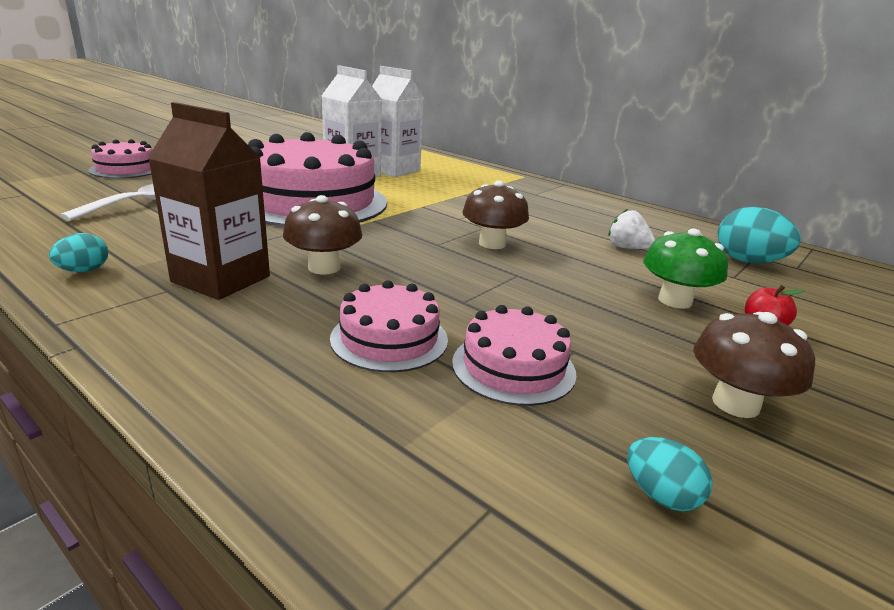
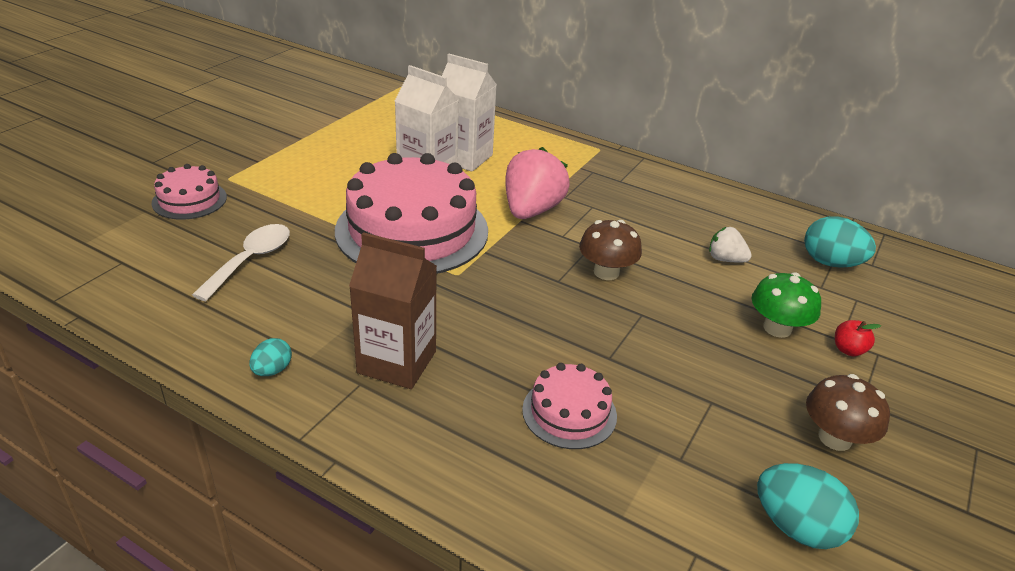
camera: 10 degrees left, 10 degrees up
(324, 267) = (475, 331): brown mushroom -> none
(437, 201) = (531, 210): none -> pink strawberry
(513, 367) = (672, 427): pink cake -> none
(660, 495) = (796, 527): turquoise egg -> turquoise egg, size x1.80

